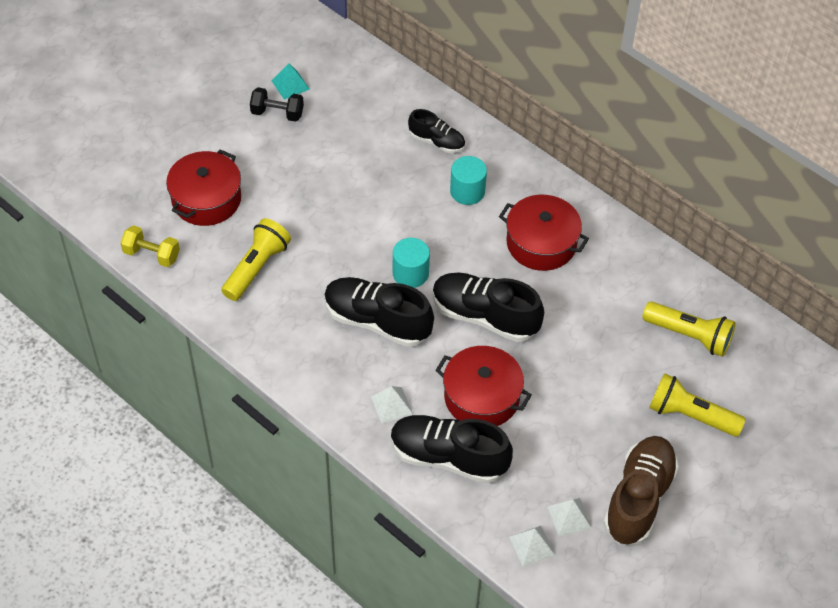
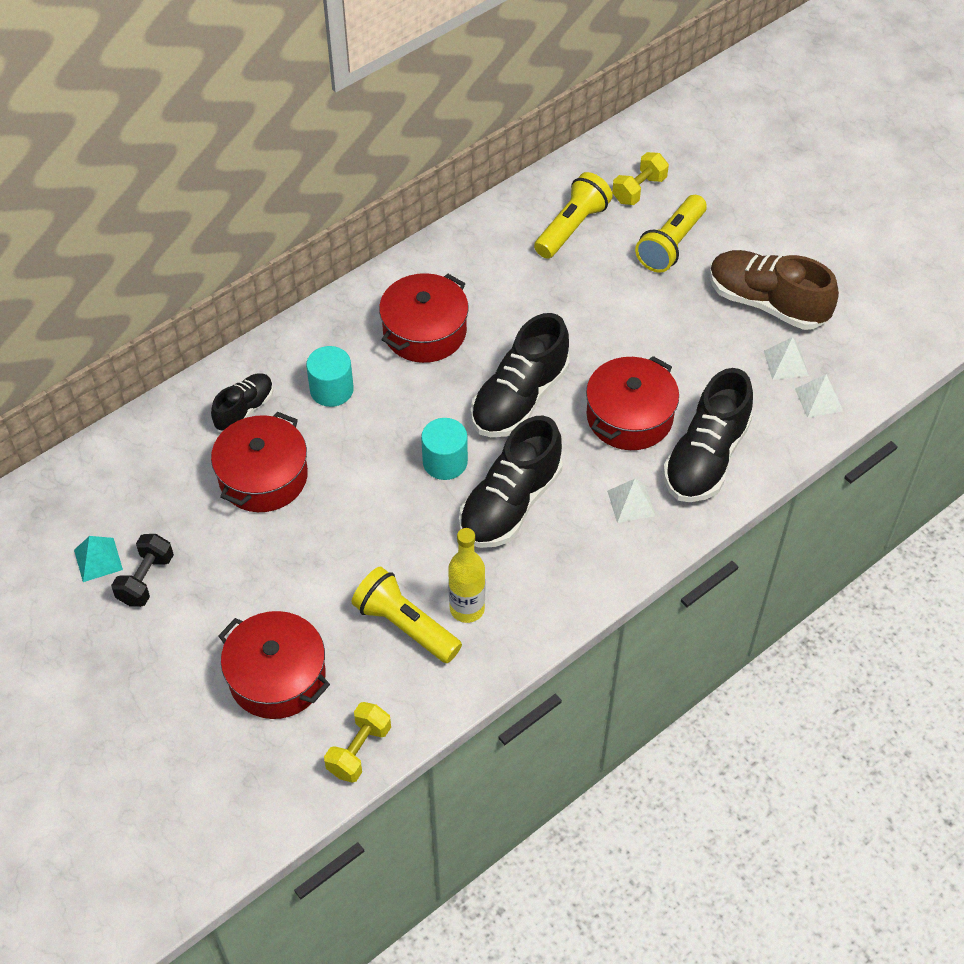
camera: 80 degrees left, 0 degrees up
(276, 304) = (467, 608): none -> yellow bottle
(376, 163) = (263, 476): none -> red pot
(753, 384) = (639, 190): none -> yellow dumbbell

